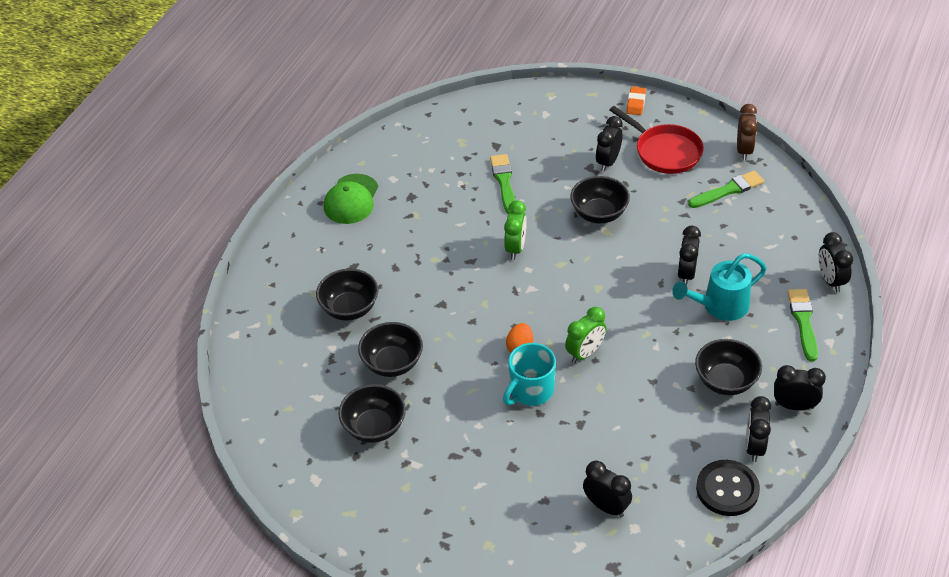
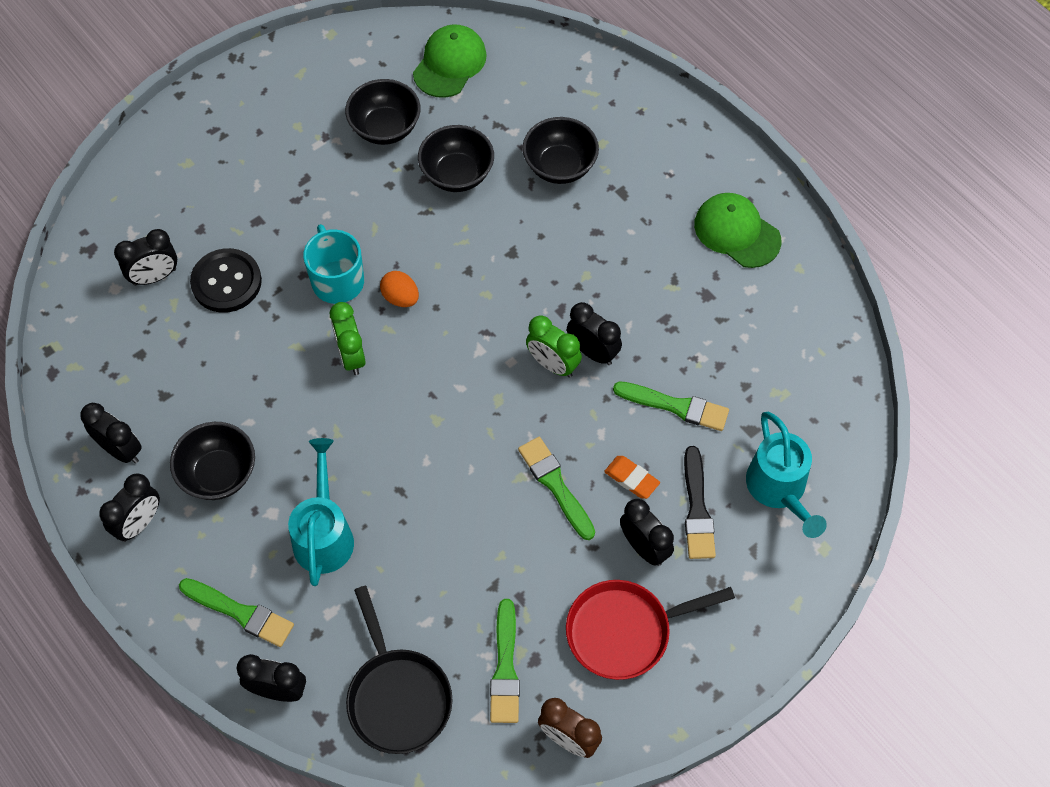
camera: 115 degrees right, 15 degrees up
(285, 415) = (450, 63): none -> green cap
(527, 122) = (779, 490): none -> turquoise watering can
(566, 150) = (697, 509): none -> black brush
(599, 214) = (555, 485): black bowl -> green brush
(636, 103) = (746, 651): orange eraser -> orange eraser (631, 479)
(686, 274) = (396, 527): black clock -> black clock (592, 352)
(727, 489) = (93, 393): black button -> black button (226, 282)
(785, 227) = (397, 697): none -> black pan

